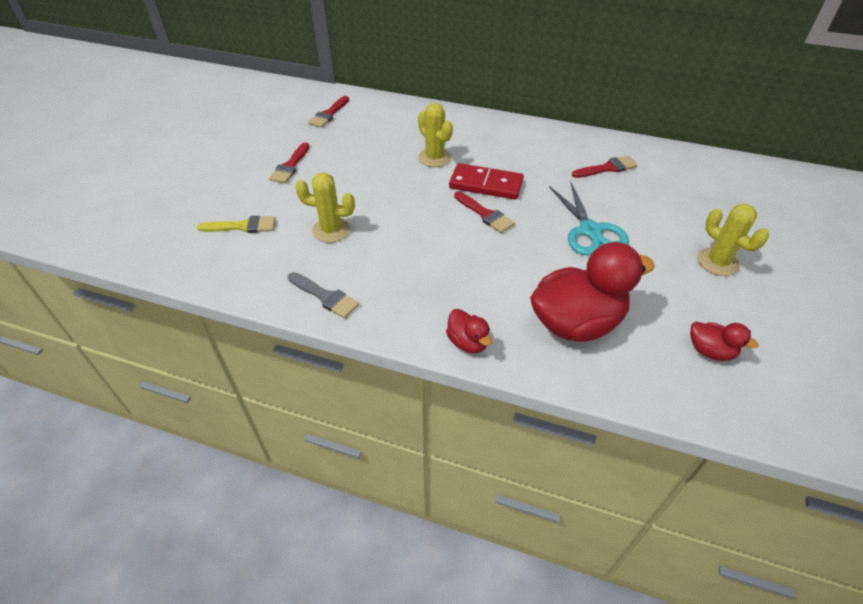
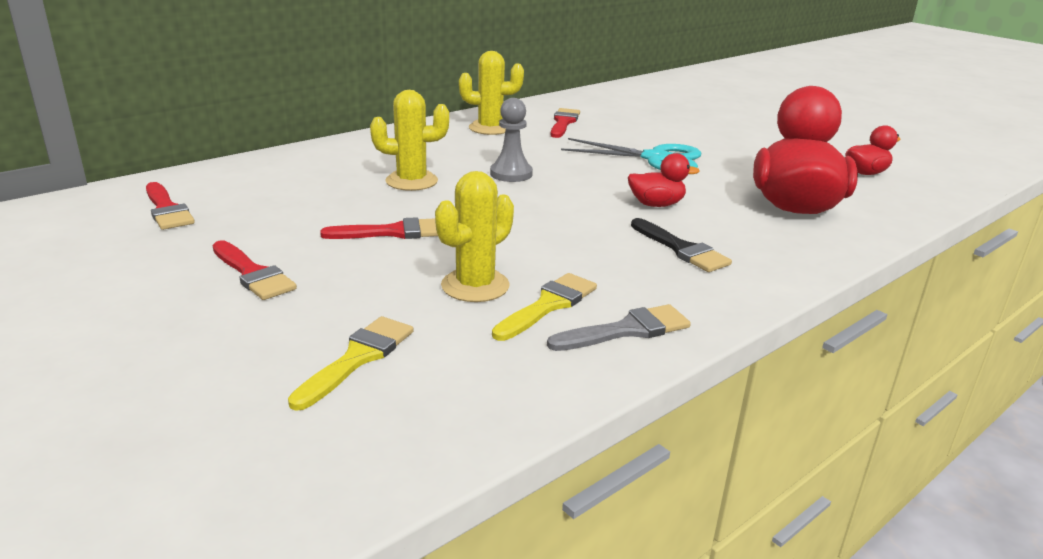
camera: 60 degrees left, 20 degrees down
(331, 261) = (548, 305): none -> yellow brush
(444, 287) = (681, 249): none -> black brush
(467, 342) = (790, 264): red duck -> red duck (656, 204)
(485, 214) = (568, 190): red brush -> red brush (393, 232)
(486, 184) = (511, 174): red domino -> grey pawn
(717, 262) = (751, 134): yellow cactus -> yellow cactus (490, 128)

